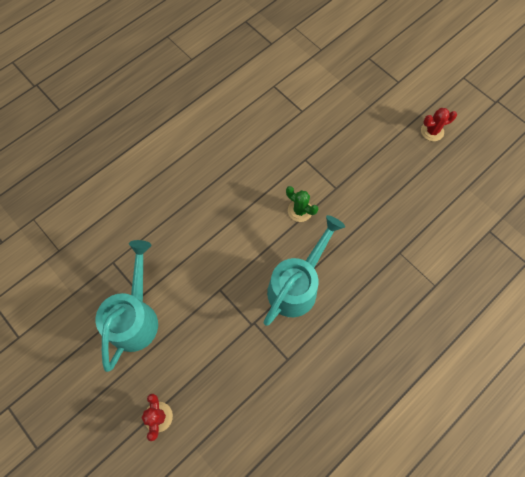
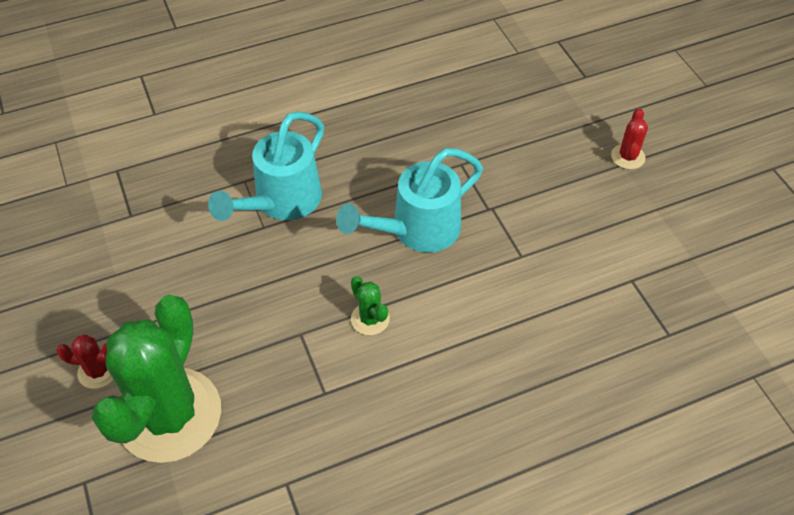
camera: 160 degrees left, 15 degrees down
(135, 317) = (642, 257): turquoise watering can -> turquoise watering can (282, 202)
(379, 122) = (169, 415): none -> green cactus

